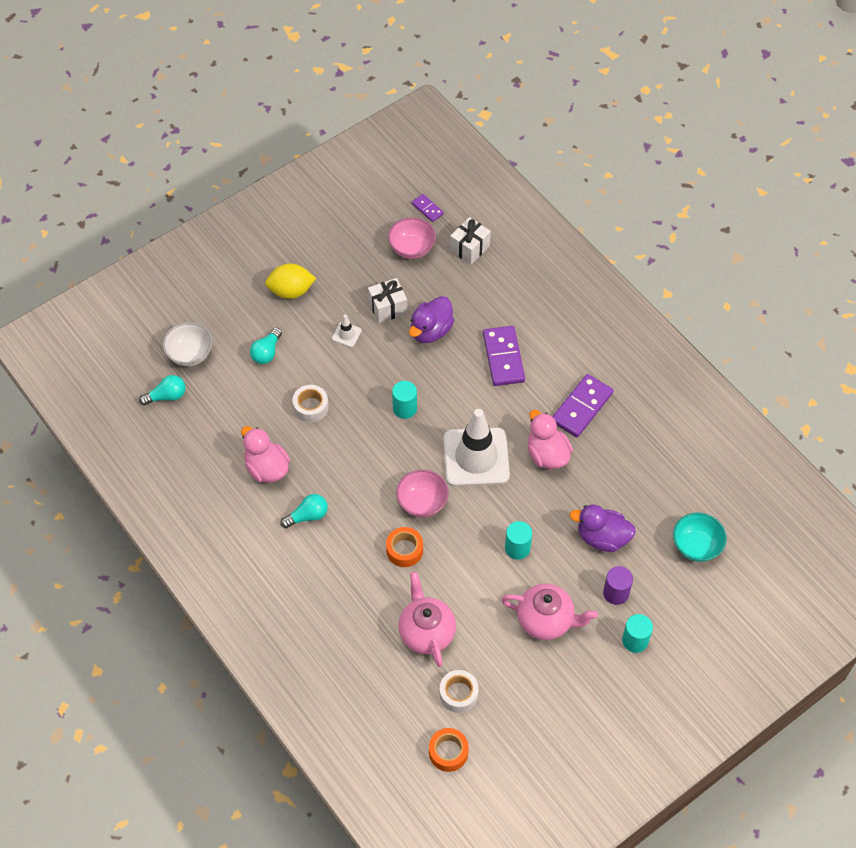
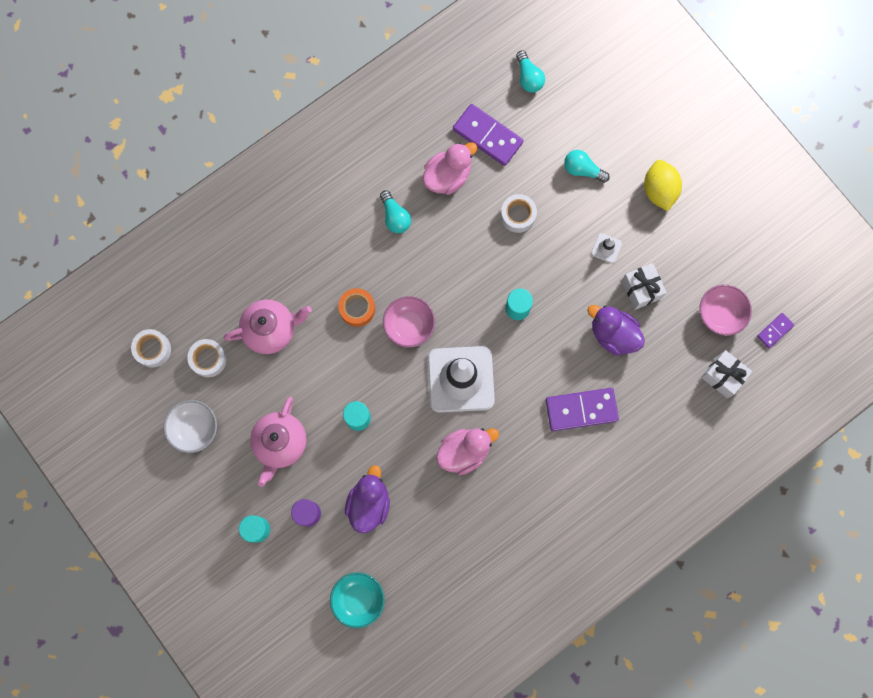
camera: 90 degrees right, 20 degrees up
(190, 354) = (578, 96): white bowl -> white bowl (194, 428)
(448, 752) = (153, 349): orange tape -> white tape
(581, 407) = (521, 490): purple domino -> purple domino (487, 136)

